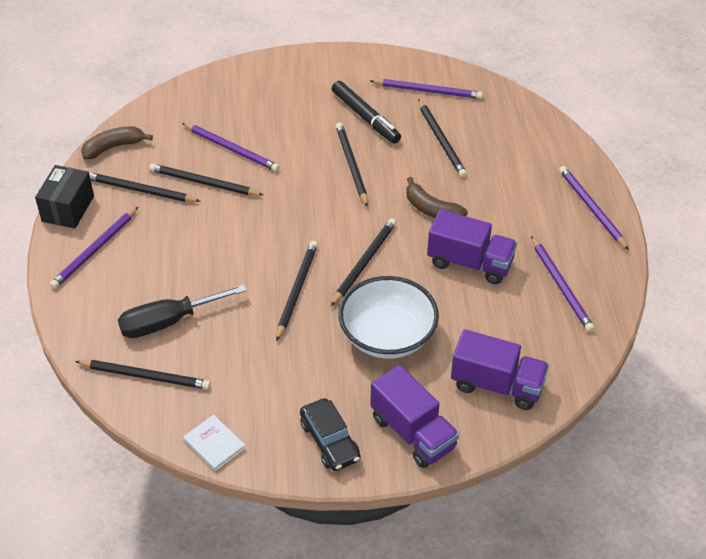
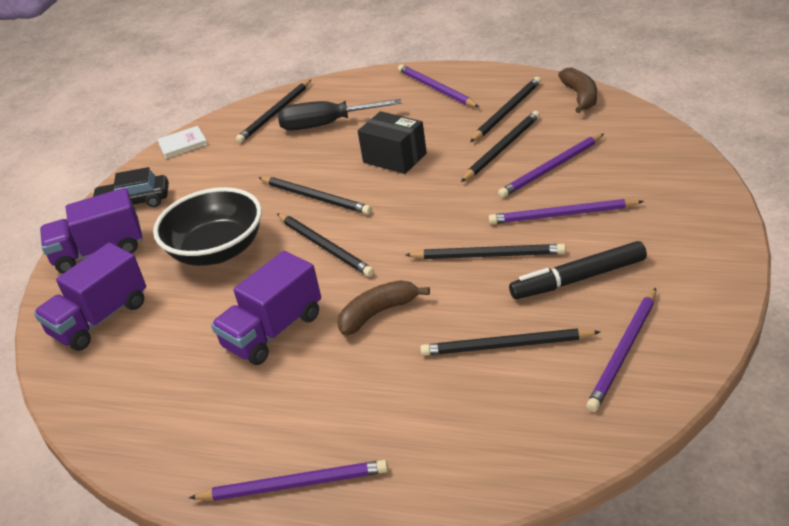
camera: 115 degrees right, 10 degrees down
(68, 209) = (498, 75): black box -> black box (395, 158)
(168, 322) = (326, 125): black screwdriver -> black screwdriver turned 90 degrees counterclockwise
(387, 336) = (217, 250): white bowl -> black bowl
(561, 286) = (184, 408): purple pencil -> purple pencil (562, 215)

